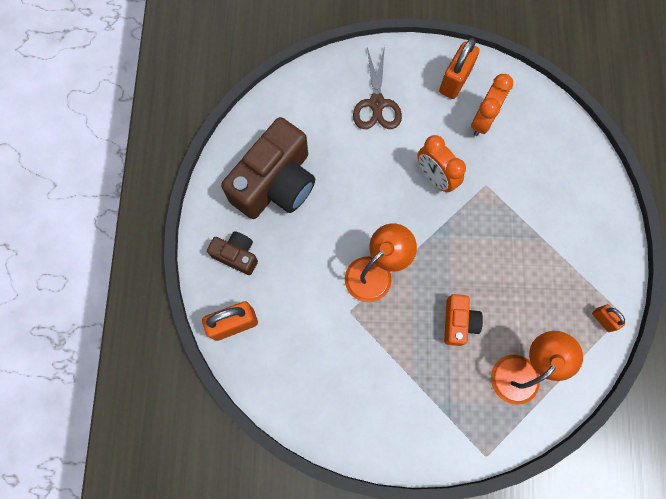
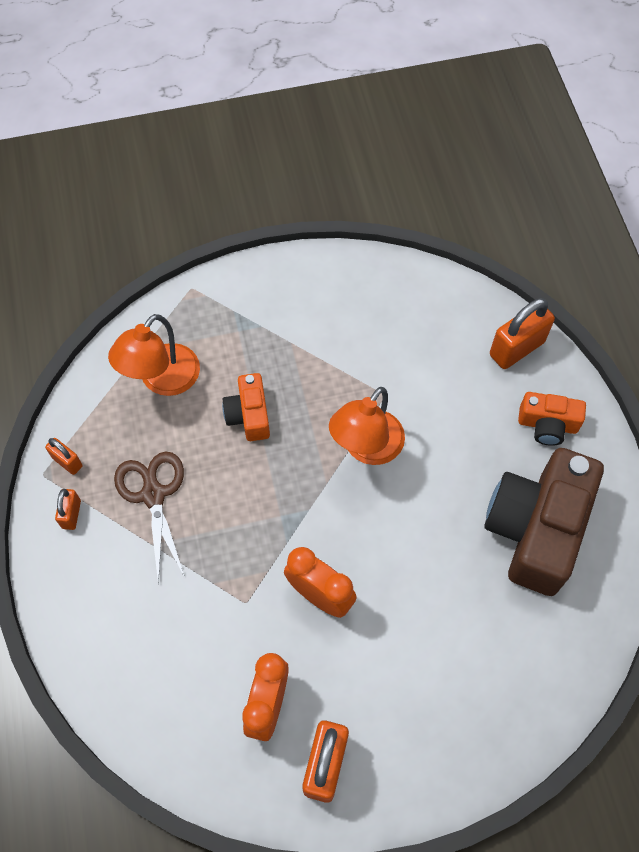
camera: 165 degrees right, 10 degrees down
(236, 255) = (547, 425): brown camera -> orange camera
(377, 103) = (435, 691): brown scissors -> brown scissors (153, 495)
(601, 277) = (71, 514): none -> orange padlock

